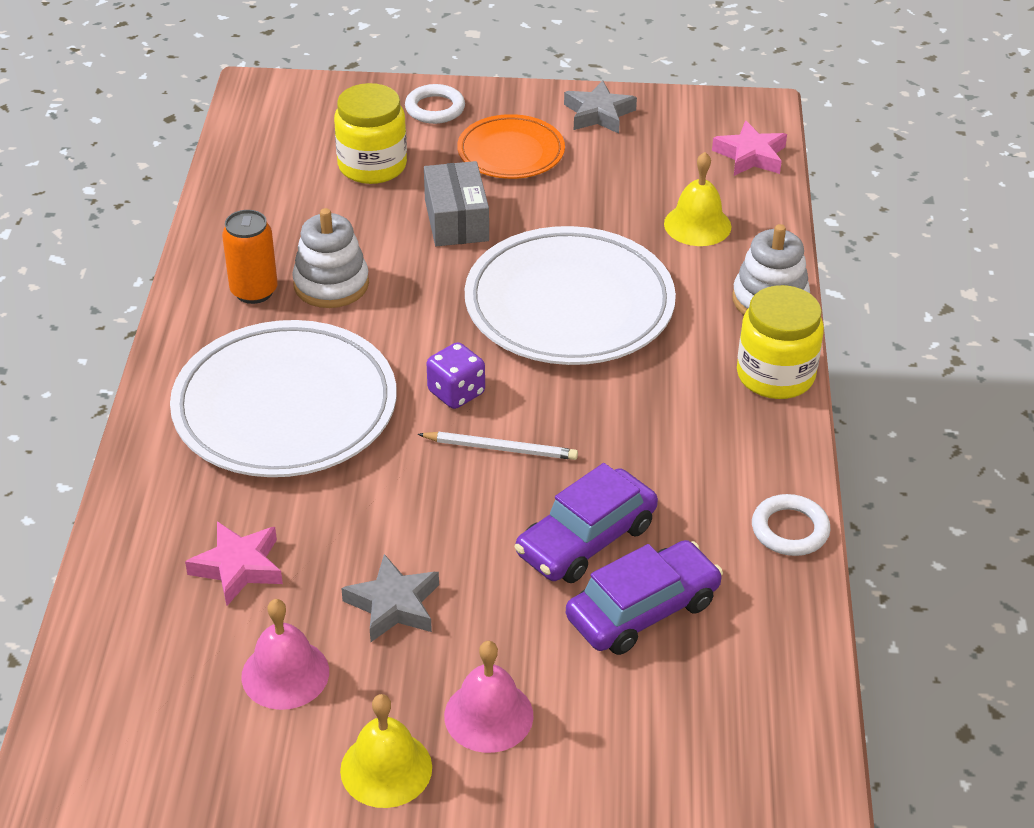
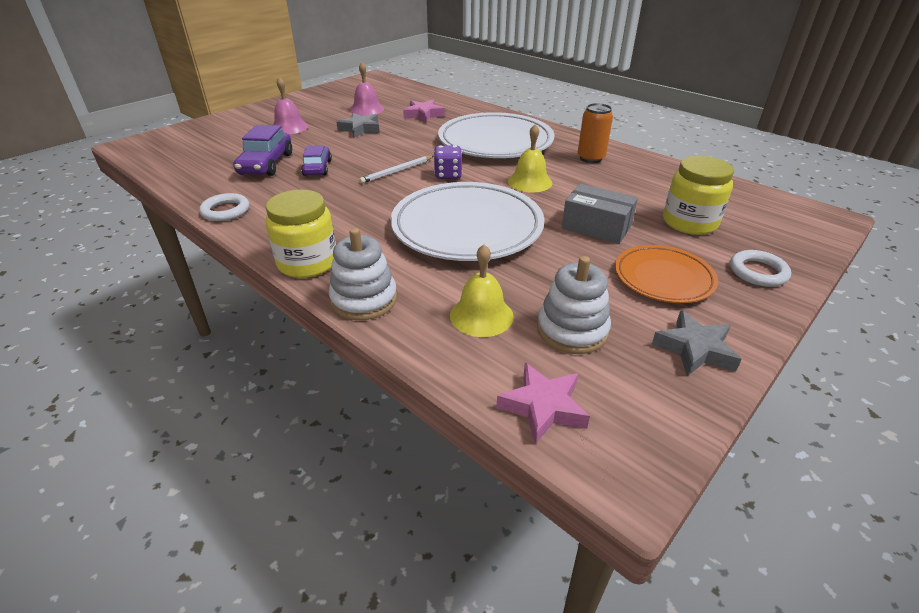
camera: 130 degrees right, 5 degrees down
(331, 284) = (574, 175): white stacking toy -> white stacking toy (572, 330)
(386, 768) = (305, 111): yellow bell -> yellow bell (530, 182)
(586, 539) = (317, 168): purple car -> purple car, size x0.65

